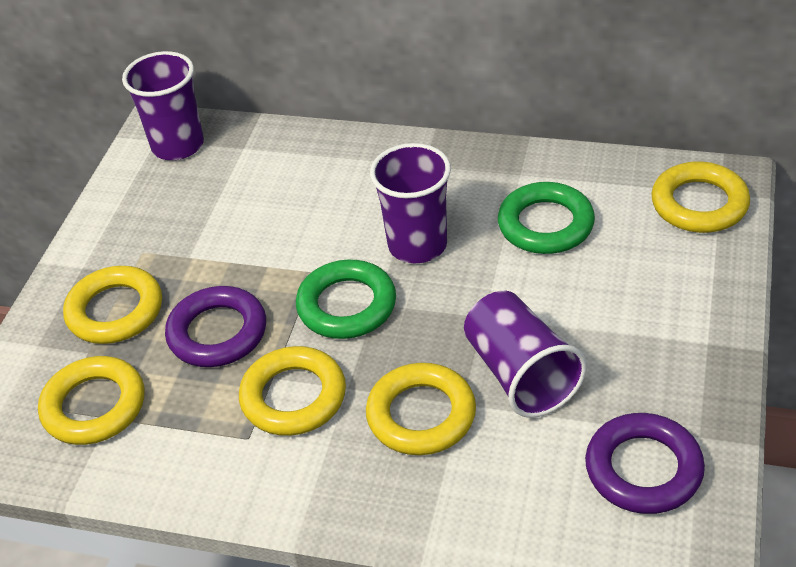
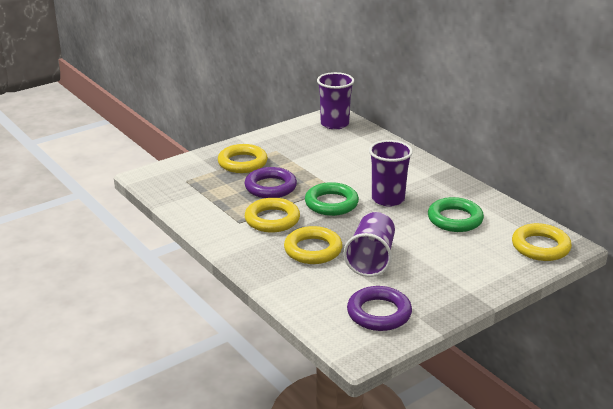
camera: 35 degrees right, 15 degrees down
(94, 406) = (199, 186): yellow ring -> none

